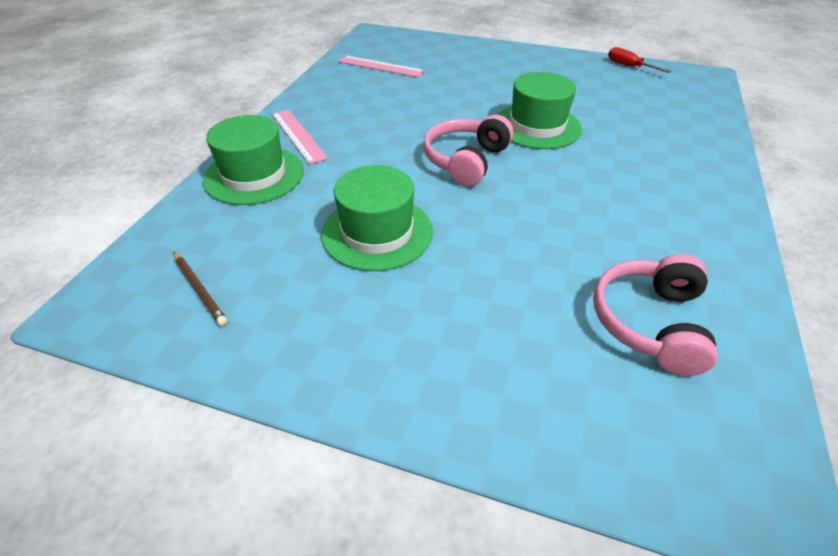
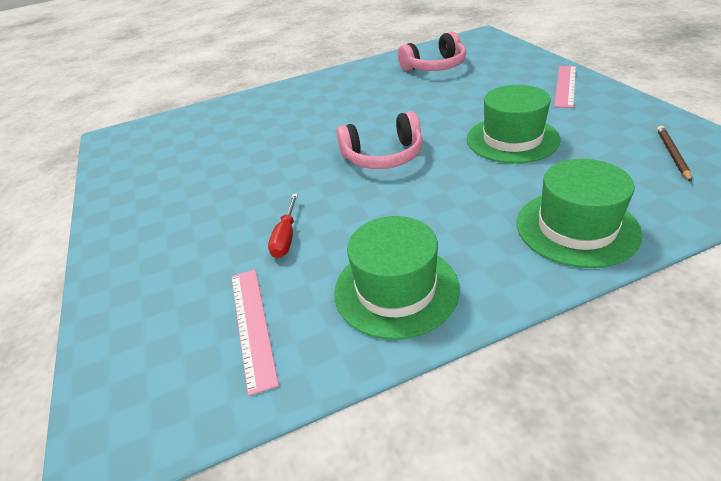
camera: 125 degrees left, 5 degrees down
(298, 135) = (489, 256): pink ruler -> pink ruler (565, 86)
(537, 126) = (288, 157): green hat -> green hat (396, 289)
(629, 66) = (110, 170): red screwdriver -> red screwdriver (286, 237)

